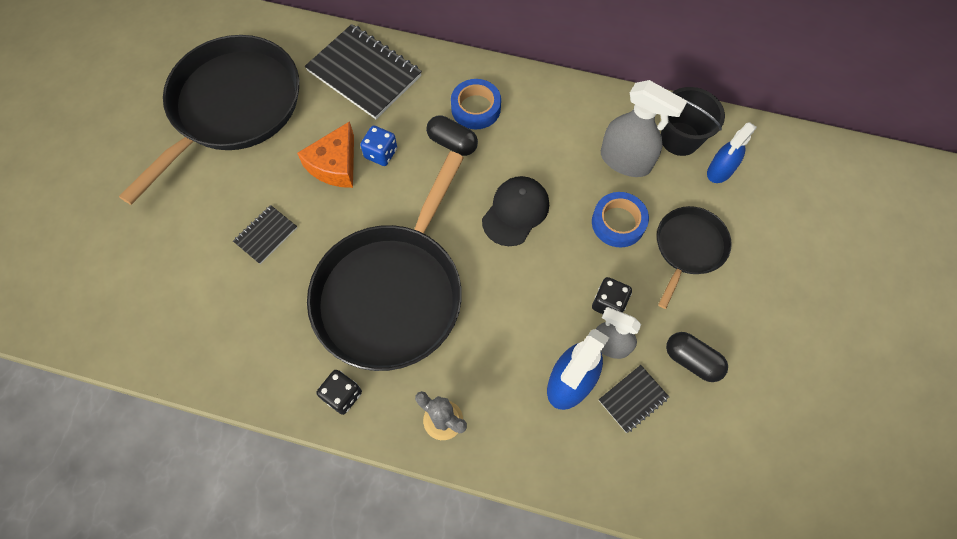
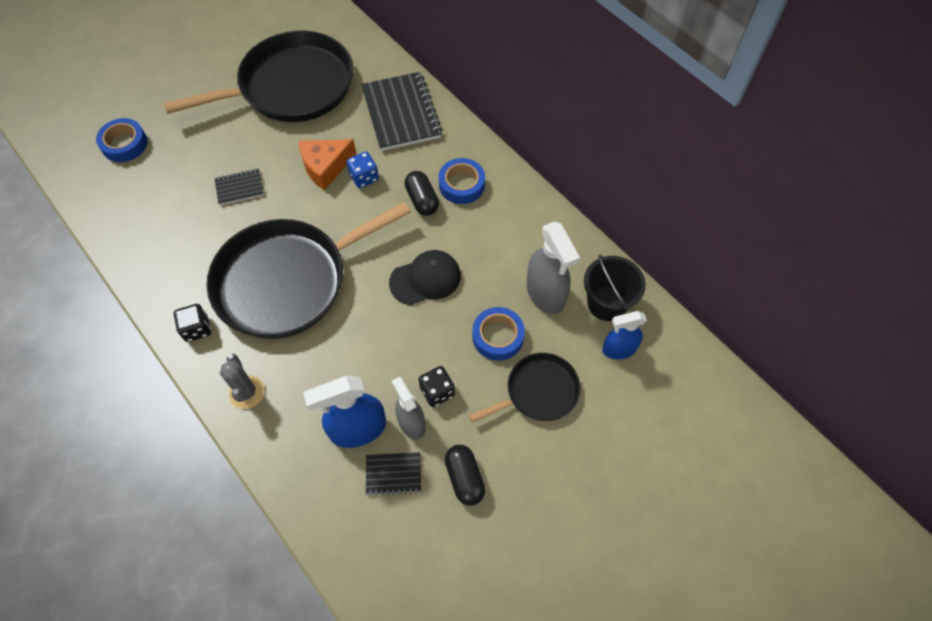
camera: 35 degrees right, 5 degrees down
(100, 264) = (124, 144): none -> blue tape

